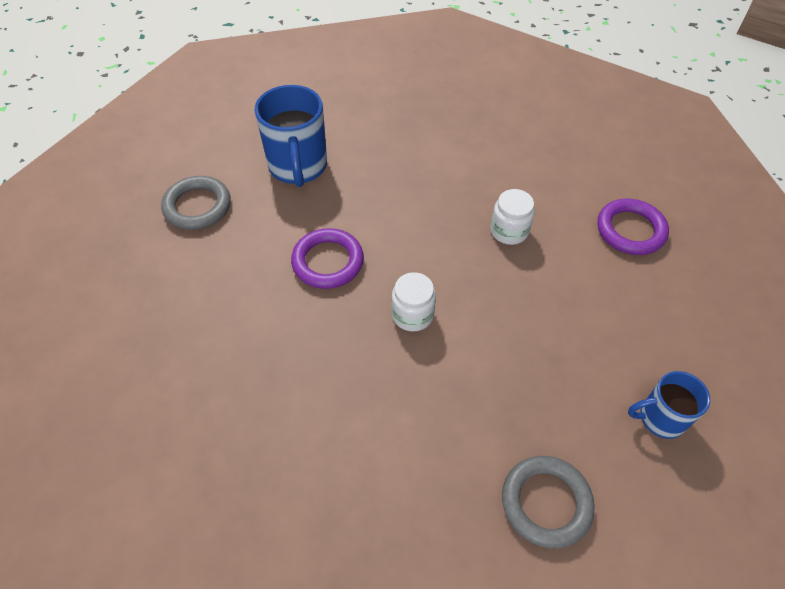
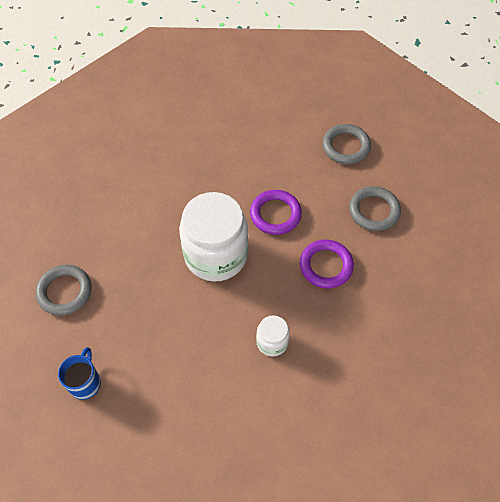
camera: 105 degrees right, 5 degrees up
(298, 167) = (374, 211): blue mug -> grey ring
(412, 315) = (216, 255): white jar -> white jar, size x2.15
(630, 230) = (247, 441): purple ring -> purple ring (326, 266)

